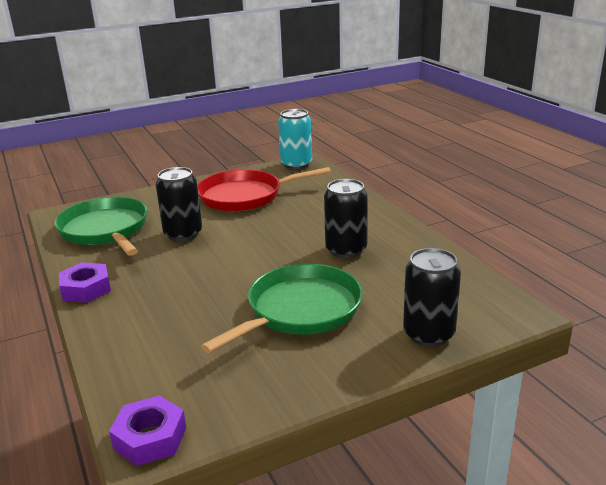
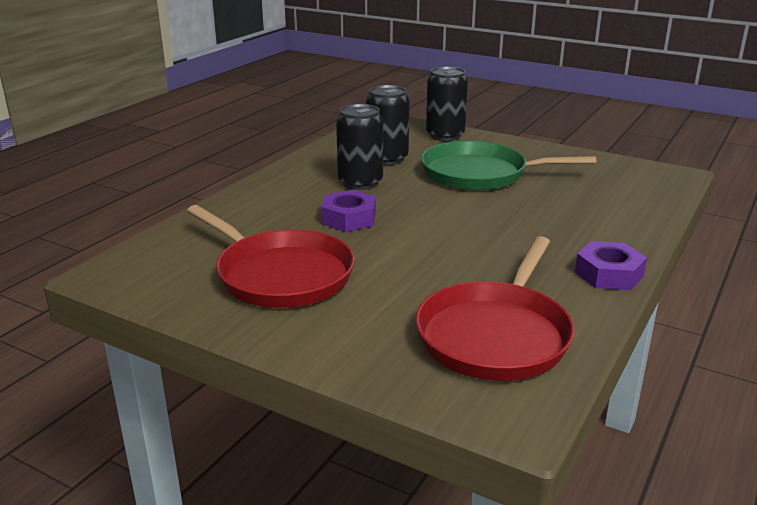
camera: 125 degrees left, 0 degrees up
(105, 230) = (495, 335): green pan -> red pan
(150, 438) = (668, 174): purple nut -> purple nut (349, 218)
(183, 234) = (432, 272): black can -> black can (387, 159)
(296, 164) = (121, 278): turquoise can -> none

